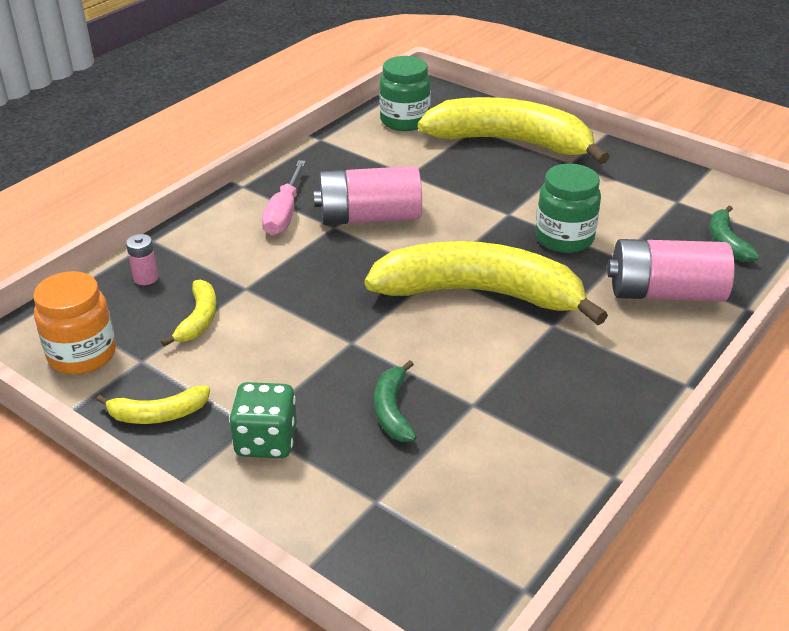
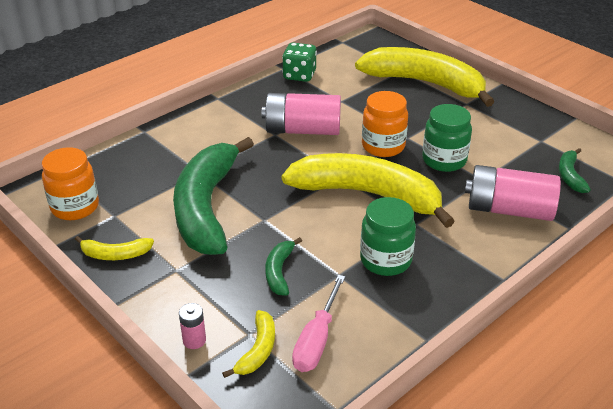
camera: 10 degrees right, 0 degrees up
(146, 278) = (132, 157): pink battery -> pink battery (194, 340)
(199, 319) = (161, 191): yellow banana -> yellow banana (258, 350)
(266, 441) = (184, 282): green dice -> green dice (299, 75)
(268, 335) = (206, 207): none -> green banana
(284, 213) = (242, 121): pink screwdriver -> pink screwdriver (317, 340)
(404, 121) = (349, 60): green jar -> green jar (385, 260)
(481, 228) = (383, 146): none -> orange jar

